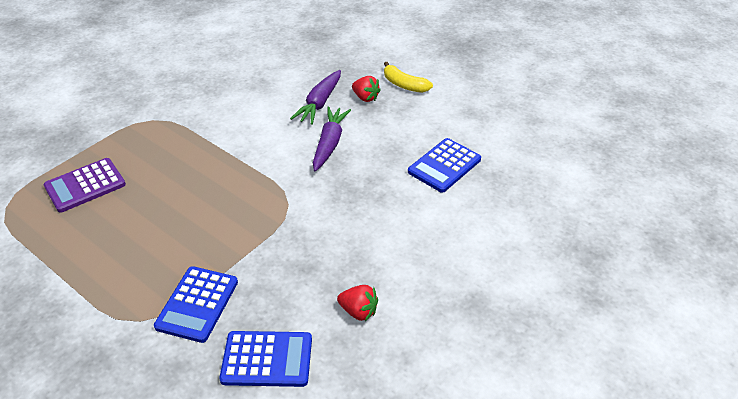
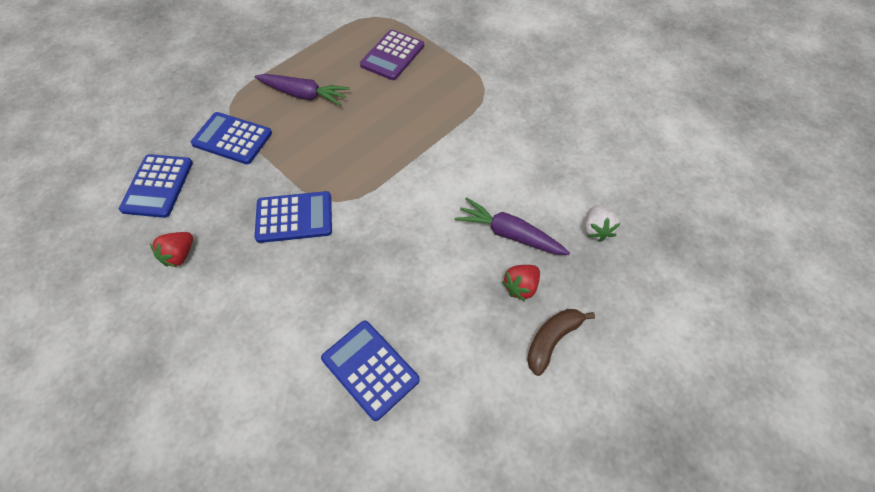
camera: 95 degrees right, 15 degrees up
(85, 186) = (392, 55): purple calculator -> purple calculator turned 120 degrees counterclockwise
(308, 231) = (294, 217): none -> blue calculator
(313, 64) = (596, 230): none -> white strawberry
(329, 144) = (429, 241): purple carrot -> purple carrot (303, 95)
(404, 85) = (552, 340): yellow banana -> brown banana

